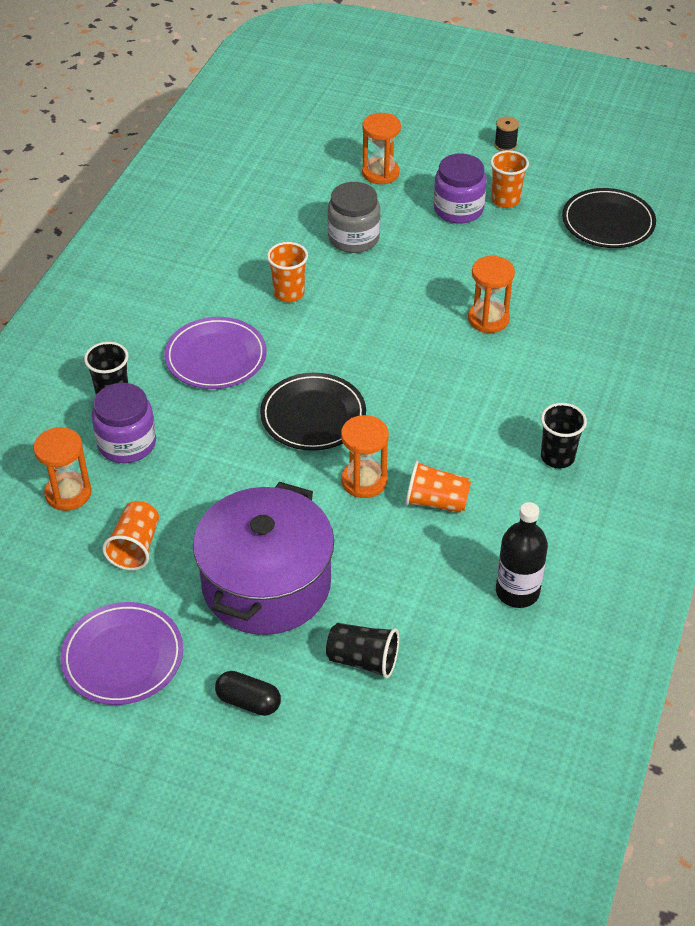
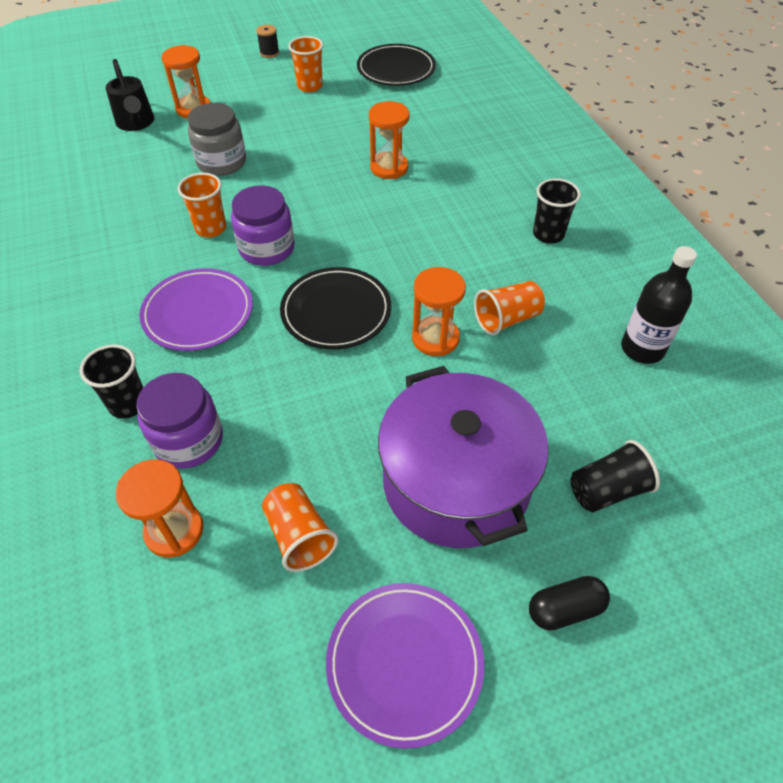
camera: 40 degrees left, 5 degrees up
(320, 164) = (136, 123): none -> black watering can
(458, 209) = (282, 107): purple jar -> purple jar (267, 248)

